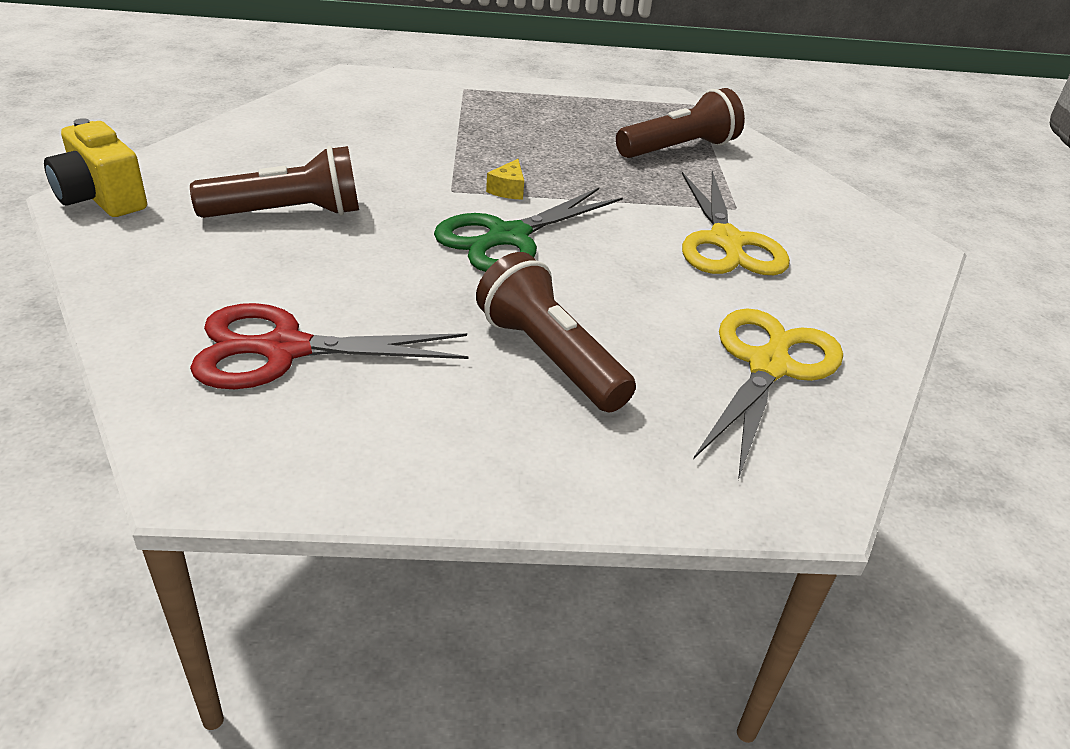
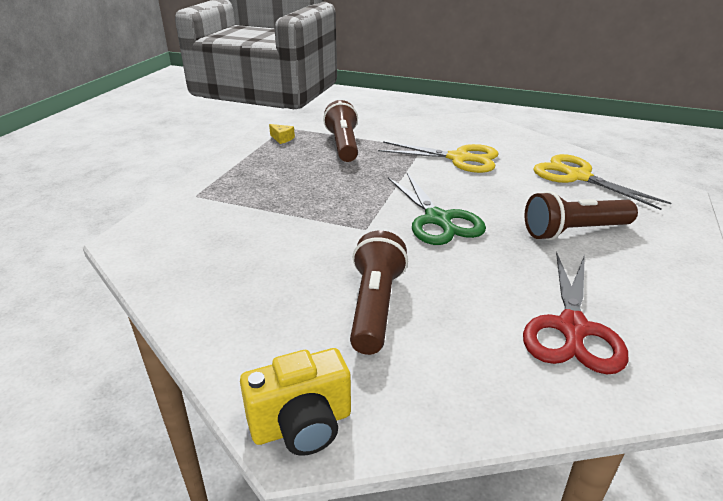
camera: 65 degrees left, 5 degrees down
(508, 190) = (373, 208): yellow cheese -> yellow cheese (282, 138)

